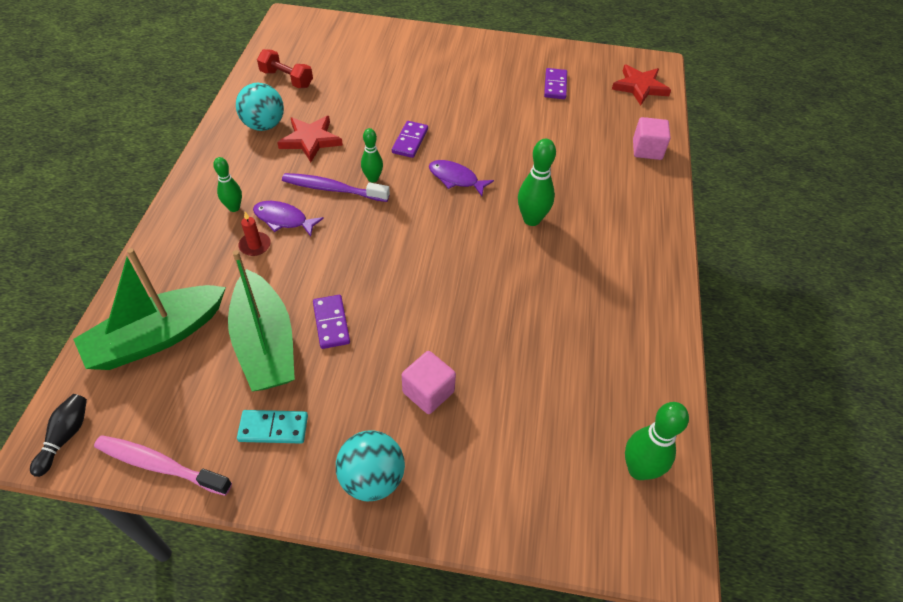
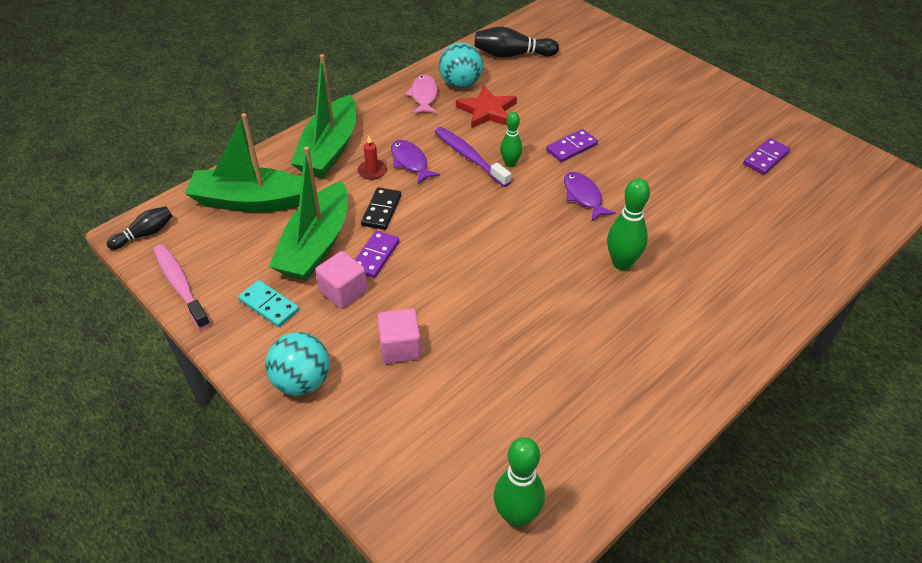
camera: 40 degrees right, 5 degrees down
(192, 244) = (329, 149): none -> green boat
(234, 208) = (382, 136): green bowling pin -> none
(239, 151) = (424, 96): none -> pink fish
(286, 79) = (512, 55): red dumbbell -> black bowling pin
(298, 278) = (381, 210): none -> black domino
(640, 87) = (864, 198): red star -> none
(647, 150) = (810, 259): pink cube -> pink cube (343, 291)

